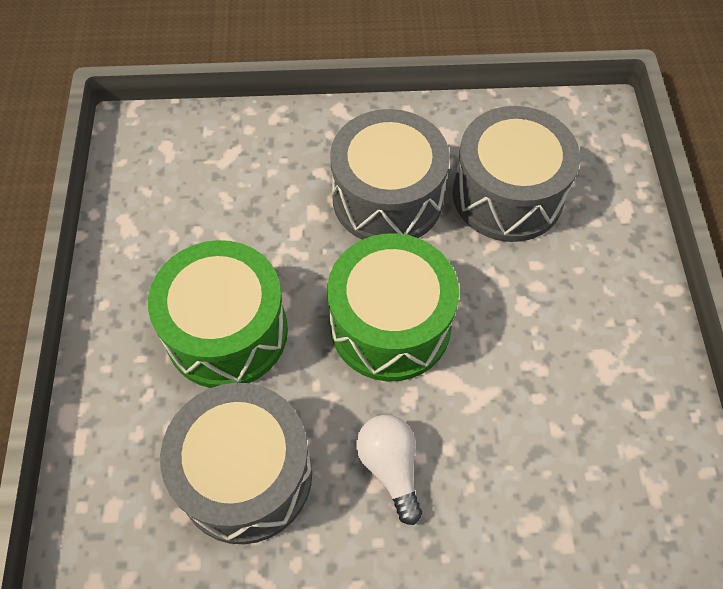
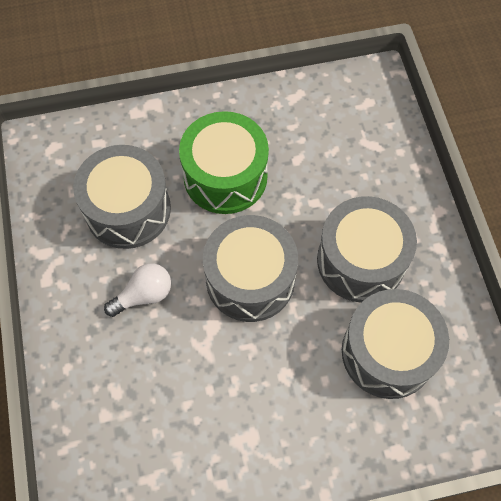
camera: 80 degrees right, 5 degrees up
(390, 325) = (250, 279): green drum -> grey drum

